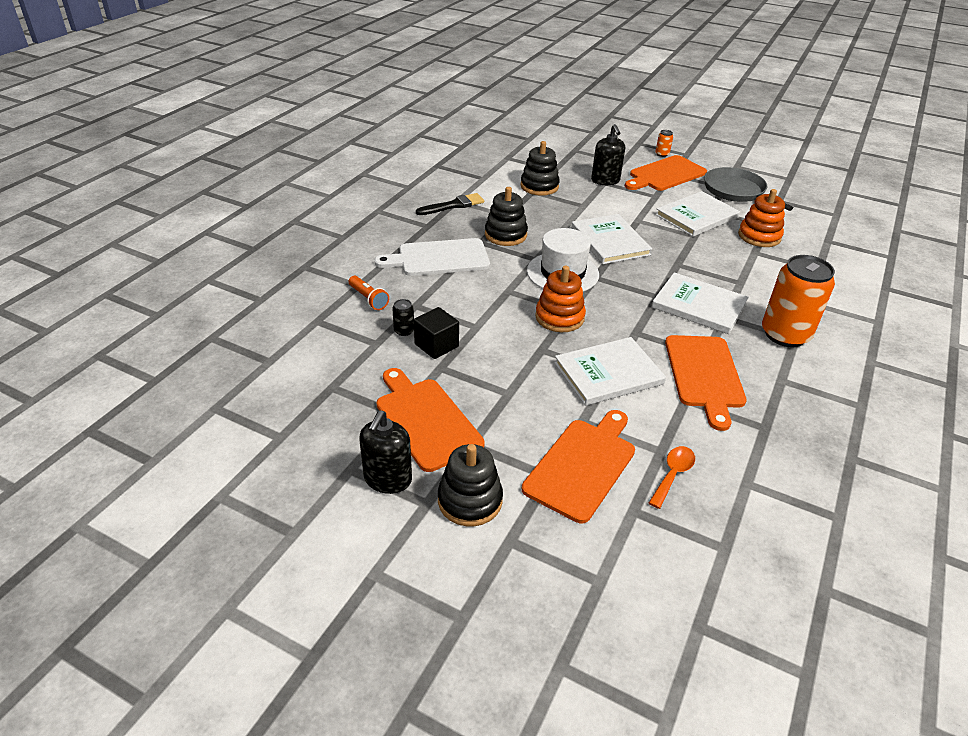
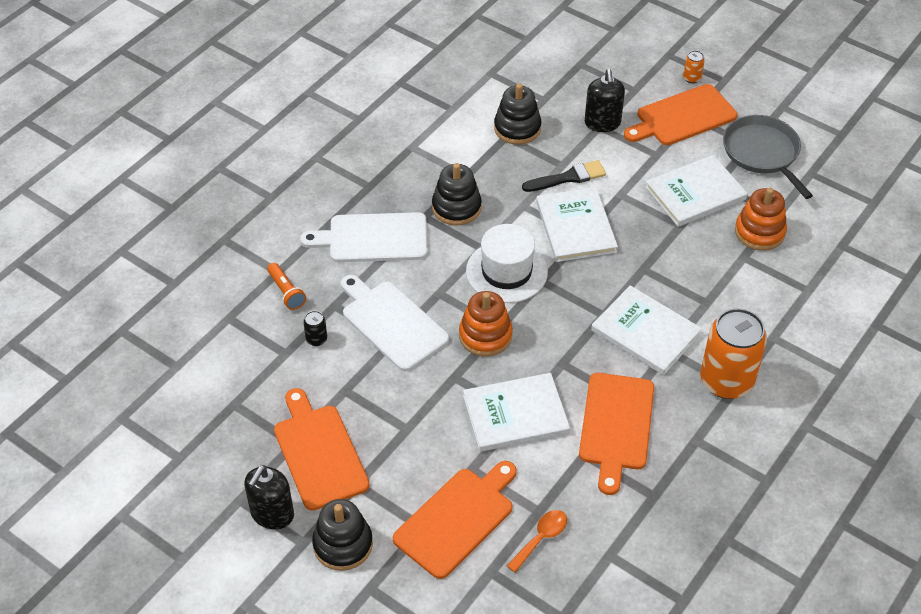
camera: 10 degrees right, 10 degrees up
(436, 345) = (346, 361): black cube -> none
(453, 205) = (406, 154): black brush -> black brush (568, 178)
(471, 314) = (392, 323): none -> white cutting board

